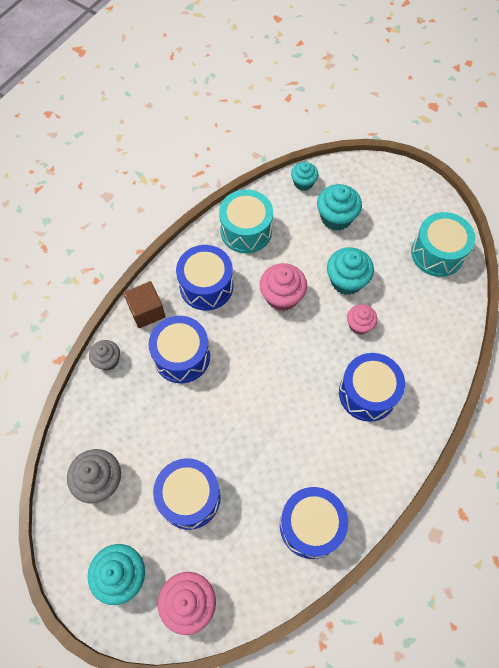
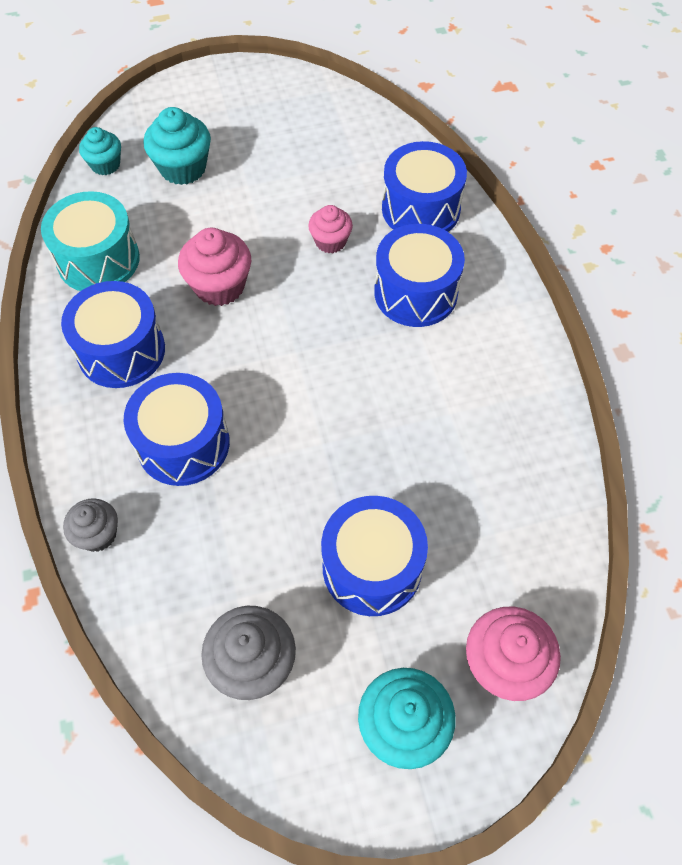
camera: 50 degrees left, 5 degrees down
(146, 311) = (81, 439): brown cube -> none
(311, 525) = (518, 459): blue drum -> blue drum (420, 209)
(346, 280) = (267, 214): turquoise cupcake -> none
(437, 253) = (322, 119): turquoise drum -> none

